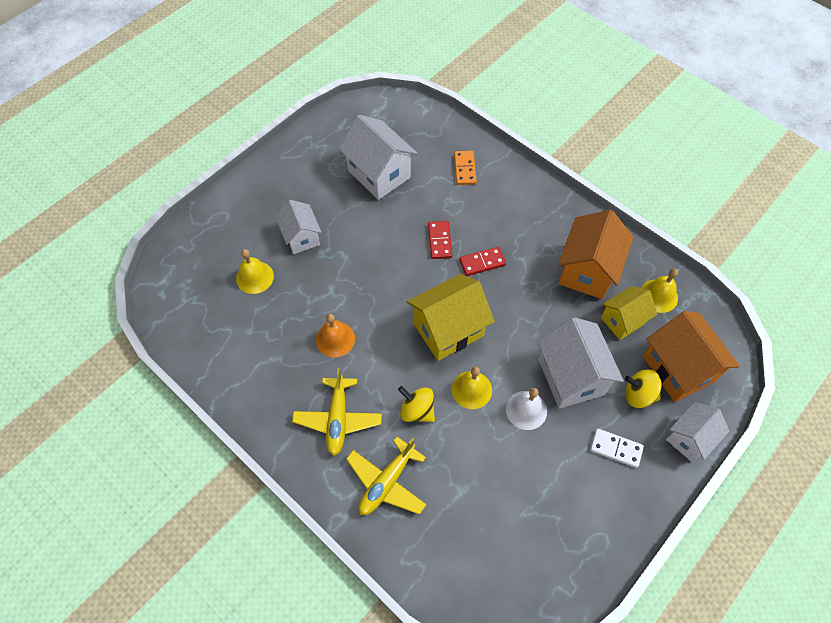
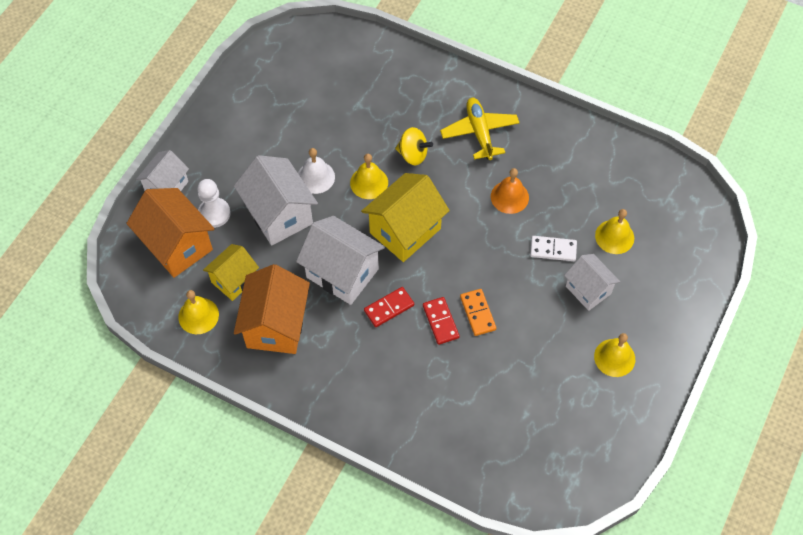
camera: 165 degrees right, 0 degrees up
(305, 182) = (614, 357): none -> yellow bell
(379, 174) = (535, 389): white house -> white house (342, 273)
(387, 482) = (421, 97): yellow plane -> none
(464, 169) = (438, 421): orange domino -> orange domino (478, 313)
(616, 449) = (232, 164): white domino -> white domino (553, 249)
(638, 394) = (214, 213): yellow spinning top -> white pawn

